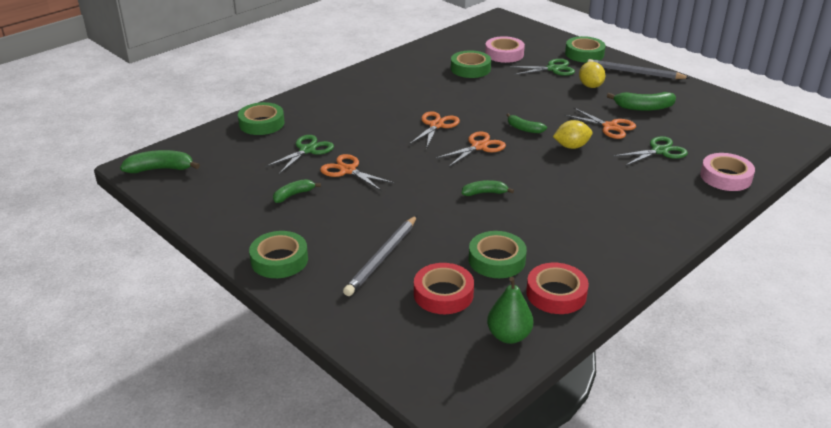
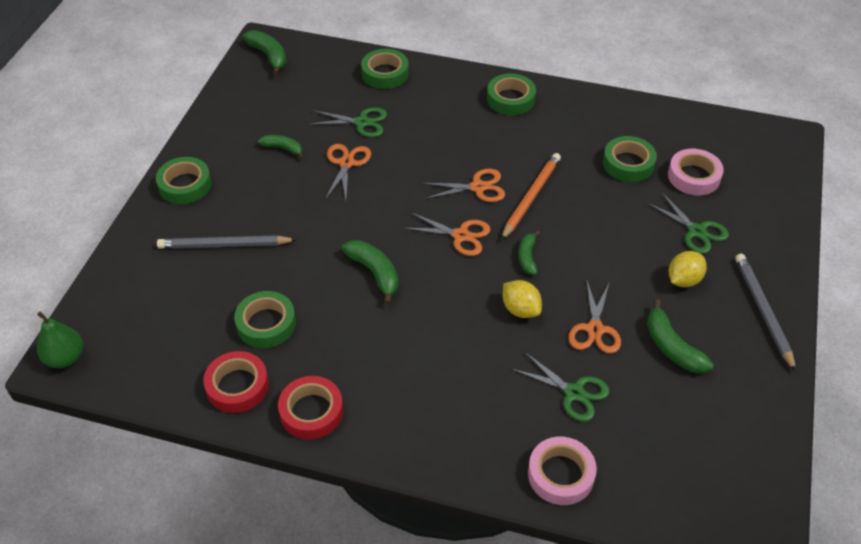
camera: 60 degrees right, 15 degrees up
(443, 294) = (194, 306): red tape -> red tape (311, 411)
(467, 110) = (530, 197): none -> orange pencil
(484, 193) = (375, 273): green banana -> green banana, size x1.53
(508, 336) = (158, 373): green pear -> green pear (65, 358)
(584, 54) = (768, 246): green tape -> green tape (510, 99)

